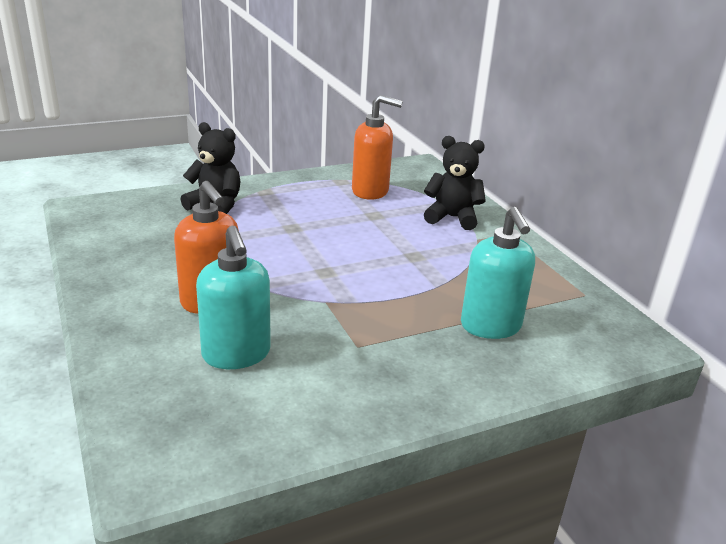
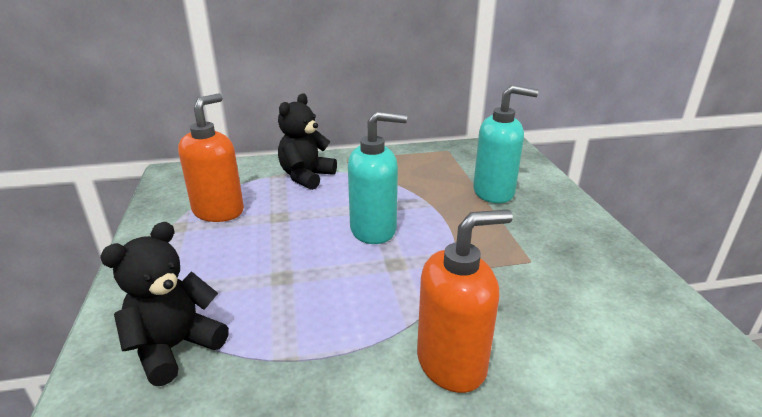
camera: 75 degrees left, 0 degrees up
(236, 354) = (563, 345): turquoise soap dispenser -> turquoise soap dispenser (374, 230)

